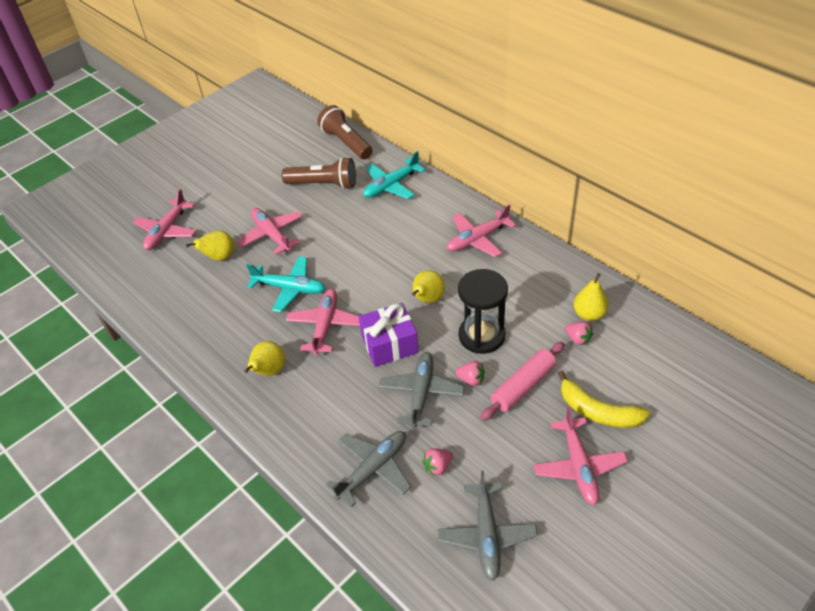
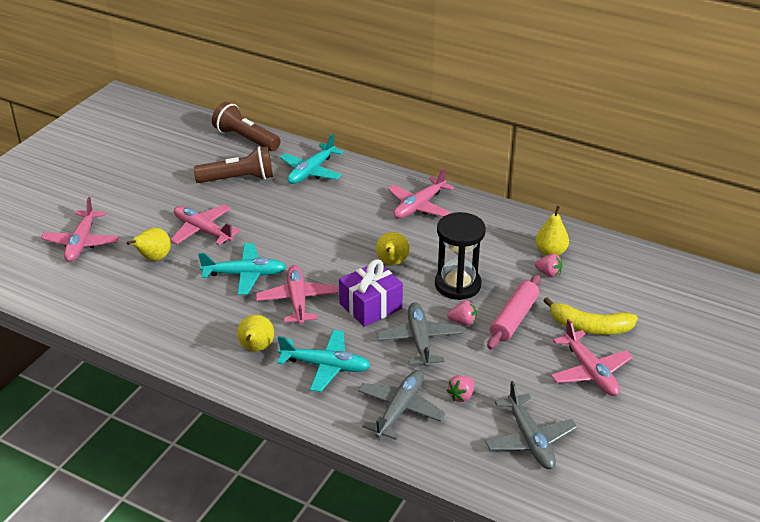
camera: 20 degrees left, 10 degrees down
(323, 404) = (326, 366): none -> turquoise plane

